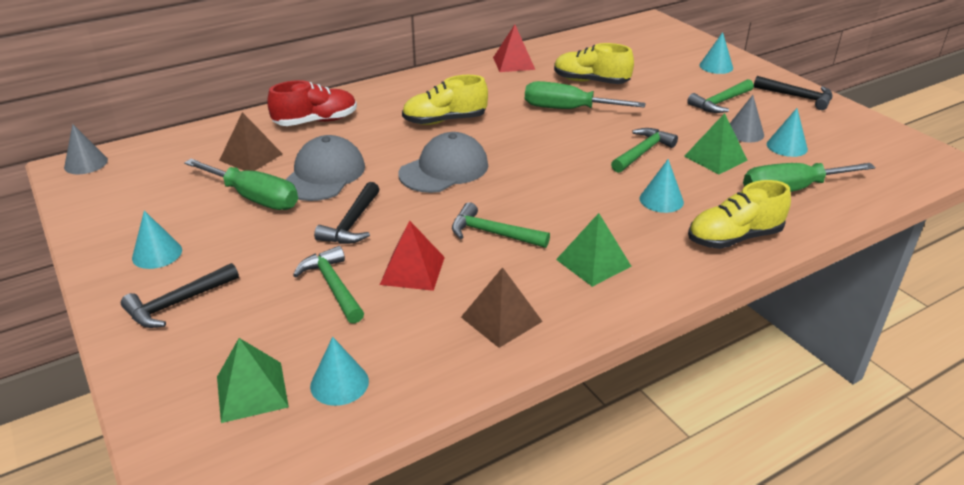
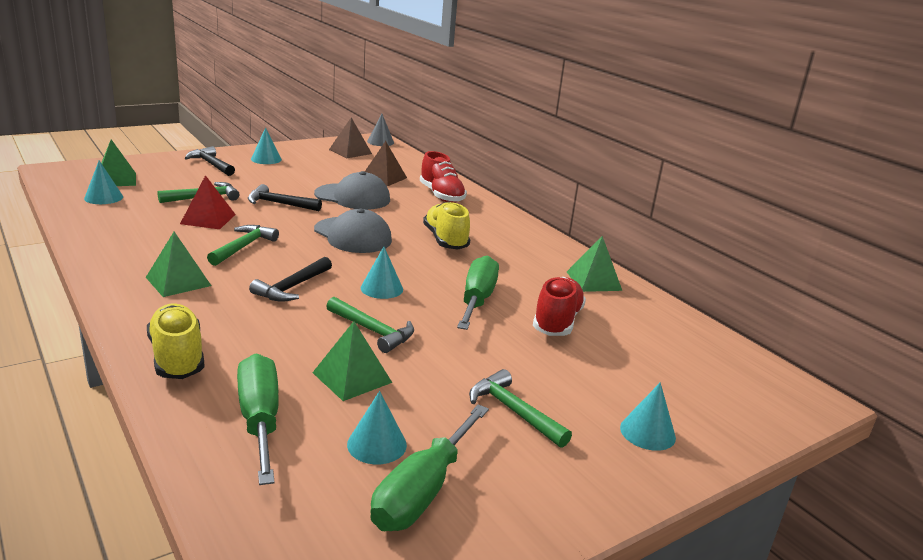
camera: 85 degrees right, 10 degrees down
(255, 198) = (324, 179): green screwdriver -> green screwdriver (422, 491)
(501, 319) = (129, 242): brown pyramid -> brown pyramid (350, 151)
(513, 63) = (593, 281): red pyramid -> green pyramid
(591, 81) = (557, 321): yellow shoe -> red shoe
(661, 200) = (267, 327): turquoise cone -> turquoise cone (381, 288)
(744, 133) = (420, 414): grey cone -> none
(797, 97) = (550, 499): black hammer -> black hammer (292, 287)

